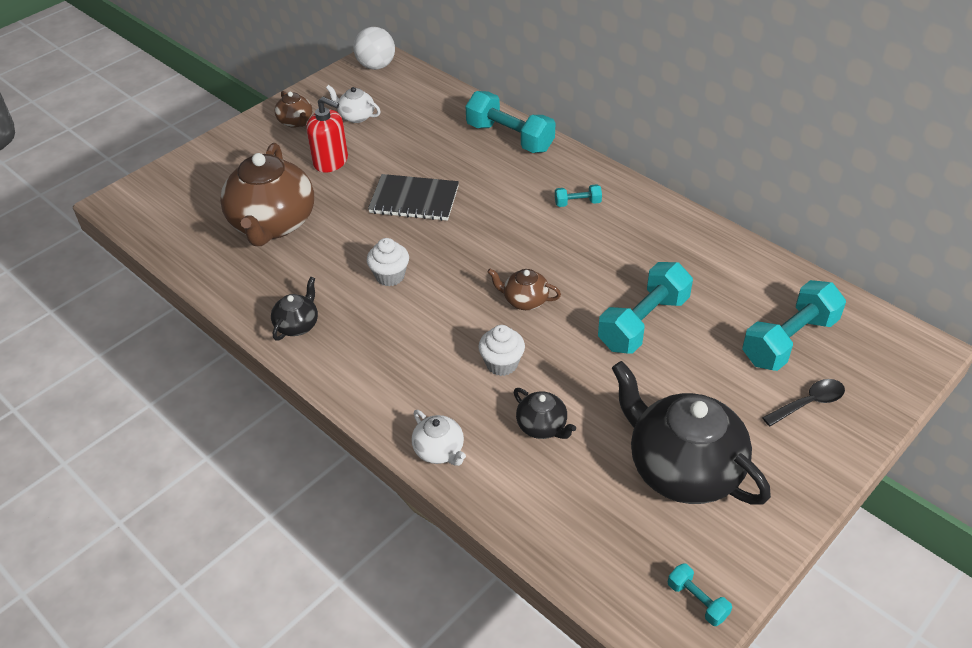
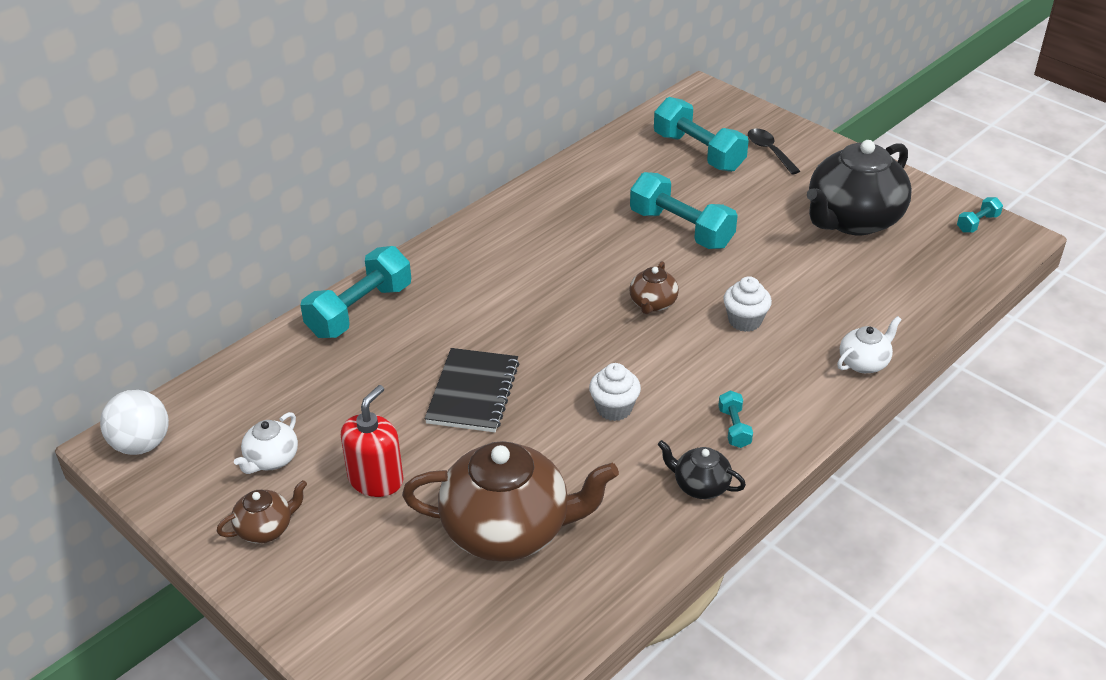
camera: 90 degrees left, 5 degrees down
(542, 426) = (821, 296): black teapot -> none
(577, 203) = (495, 262): turquoise dumbbell -> turquoise dumbbell (734, 428)

